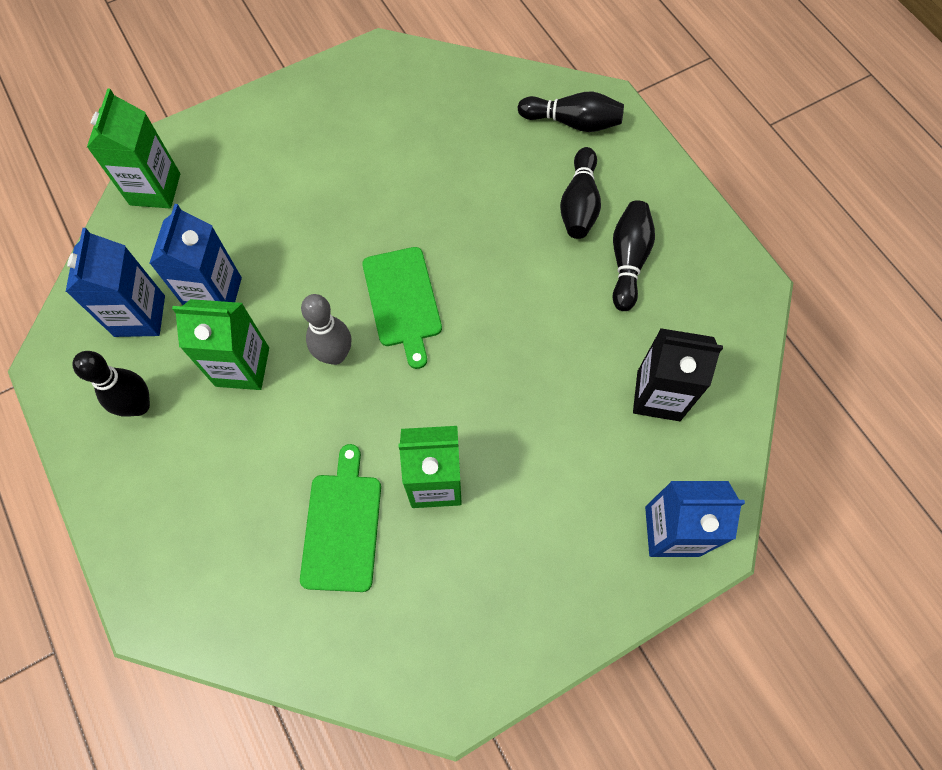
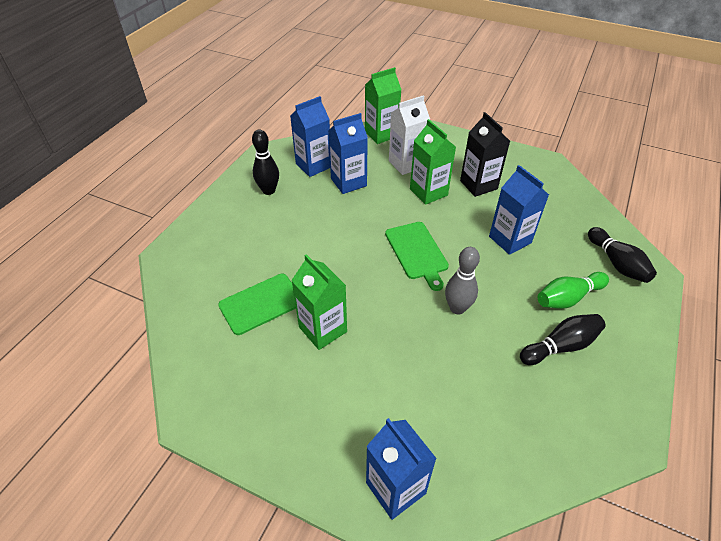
camera: 55 degrees right, 20 degrees down
(242, 202) = (406, 164): none -> white carton
(242, 367) = (320, 213): green carton -> green carton (428, 192)
(335, 355) = (359, 243): grey bowling pin -> grey bowling pin (457, 308)
(402, 301) = (417, 252): green cutting board -> green cutting board turned 60 degrees counterclockwise
(462, 192) = (510, 240): none -> blue carton
(579, 204) = (568, 298): black bowling pin -> green bowling pin
(658, 395) = (485, 420): black carton -> black carton (478, 185)

